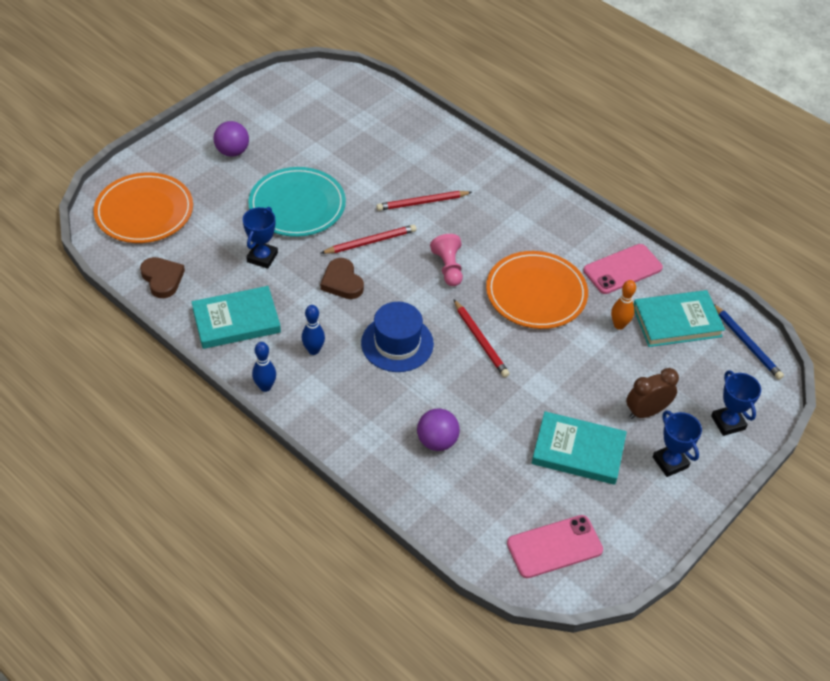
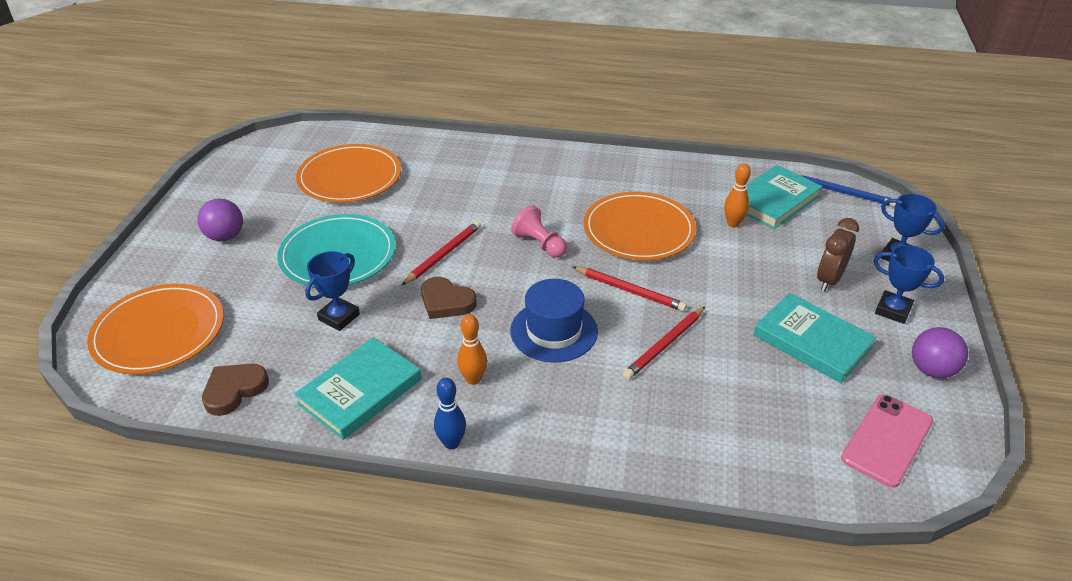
camera: 30 degrees left, 10 degrees down
(162, 279) = (234, 390): brown heart -> brown heart turned 75 degrees counterclockwise
(262, 257) = (339, 317): blue trophy -> blue trophy turned 45 degrees clockwise
(313, 350) = (473, 379): blue bowling pin -> orange bowling pin
(355, 138) = (350, 177): none -> orange plate
(422, 202) = (464, 203): red pencil -> red pencil (665, 344)
(437, 441) = (680, 401): purple ball -> purple ball (931, 370)
(578, 451) = (812, 341): turquoise book -> turquoise book turned 60 degrees clockwise
(622, 269) = (690, 182): pink phone -> none

